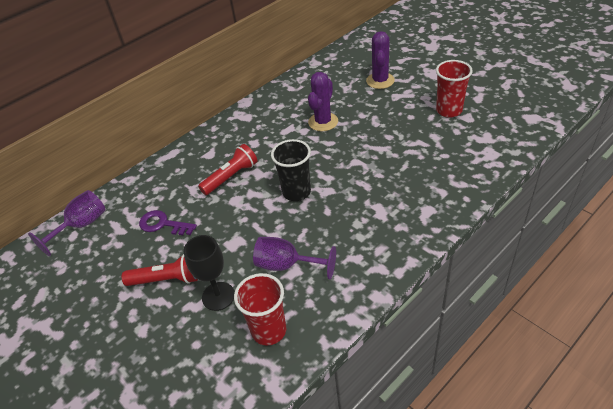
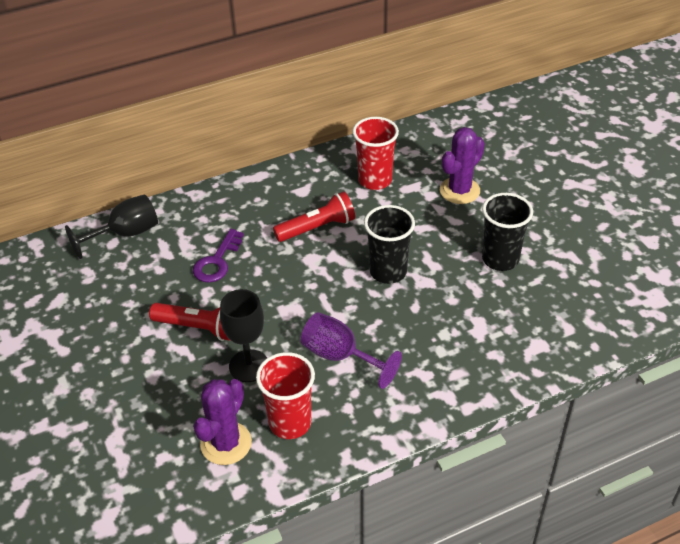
camera: 15 degrees right, 0 degrees up
(81, 225) = (125, 234): purple goblet -> black goblet
(163, 224) = (217, 261): purple key -> purple key turned 105 degrees counterclockwise
(372, 159) = (500, 259): none -> black cup
(380, 81) = (559, 156): purple cactus -> purple cactus (226, 443)
(449, 110) = (631, 224): red cup -> red cup (375, 180)

